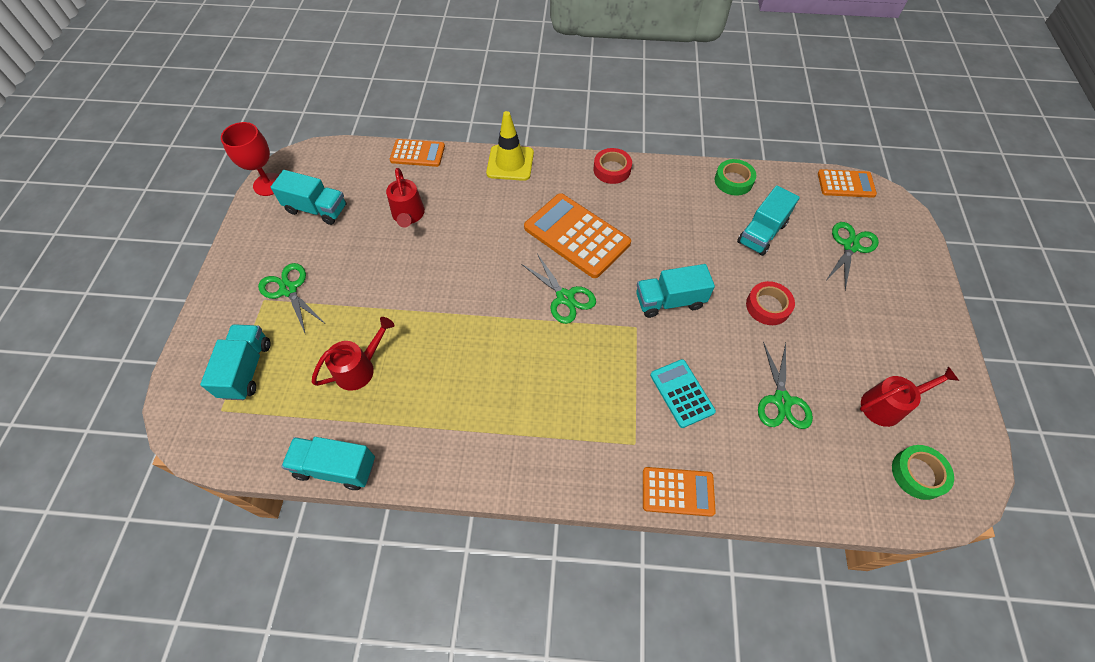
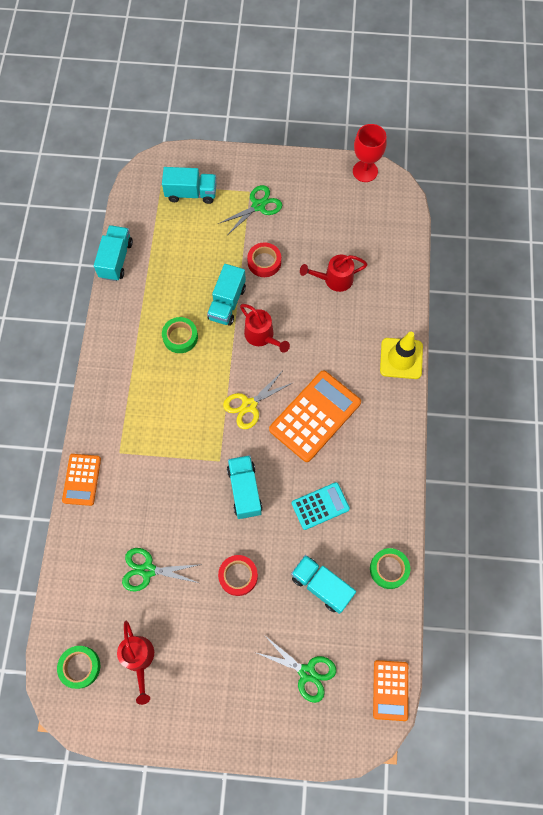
camera: 90 degrees right, 10 degrees up
(316, 209) = (339, 211): turquoise truck -> turquoise truck (227, 303)
(360, 368) = (189, 263): red watering can -> red watering can (262, 336)
(417, 153) = (408, 279): orange calculator -> none
(470, 375) = (180, 337): none -> green tape
(565, 298) = (249, 405): green scissors -> yellow scissors
(612, 169) = (398, 451): red tape -> red tape (264, 262)
(682, 393) = (158, 491): turquoise calculator -> turquoise calculator (320, 506)

